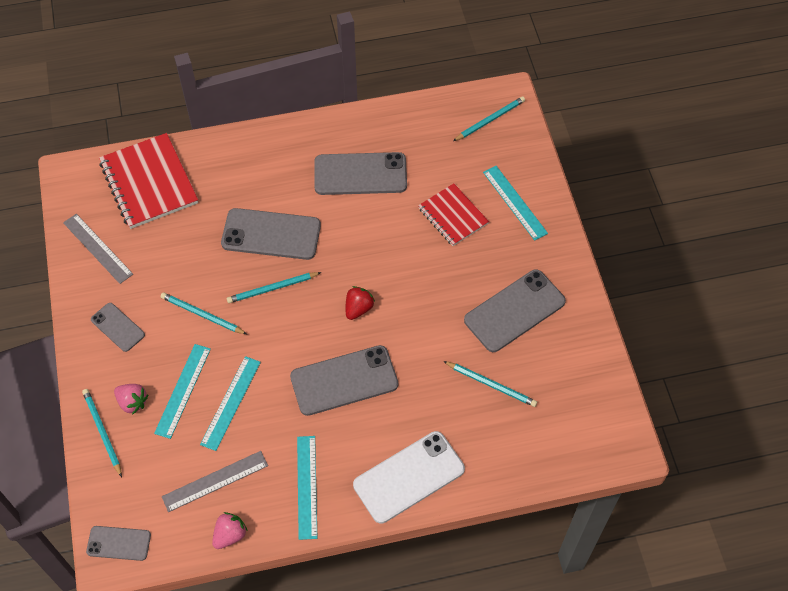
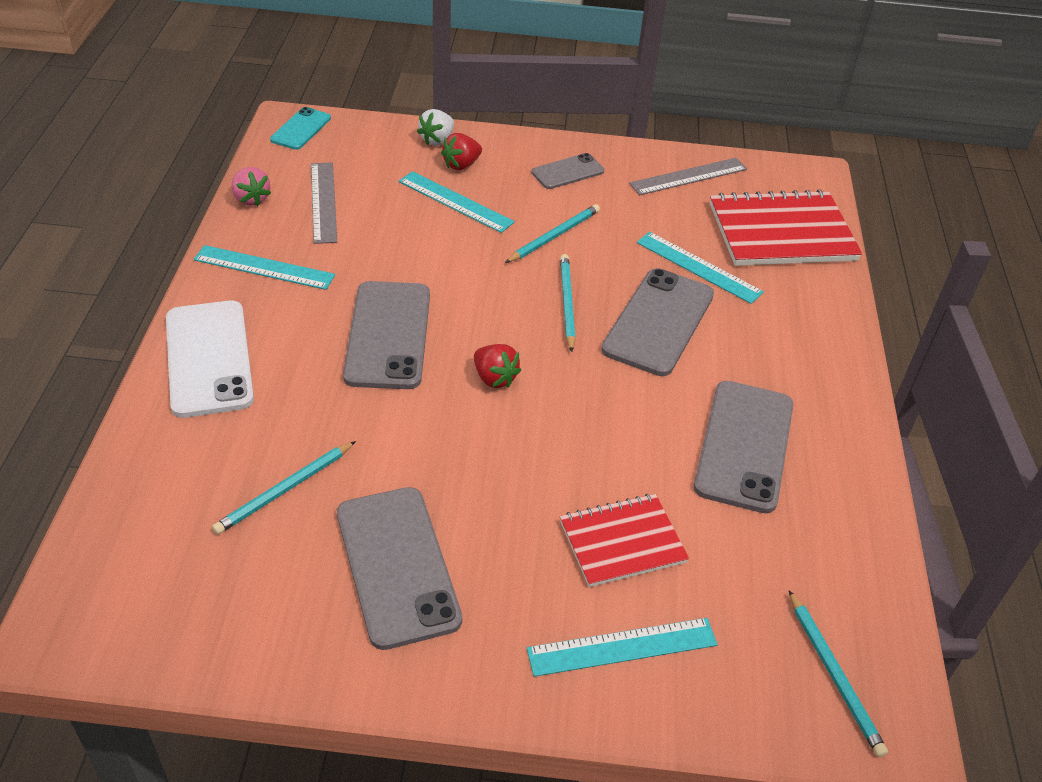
camera: 105 degrees right, 15 degrees down
(102, 432) = (437, 140): turquoise pencil -> white strawberry
(119, 543) = (301, 129): grey phone -> turquoise phone
(132, 402) = (461, 165): pink strawberry -> red strawberry
(231, 403) = (416, 233): turquoise ruler -> turquoise ruler (698, 267)

